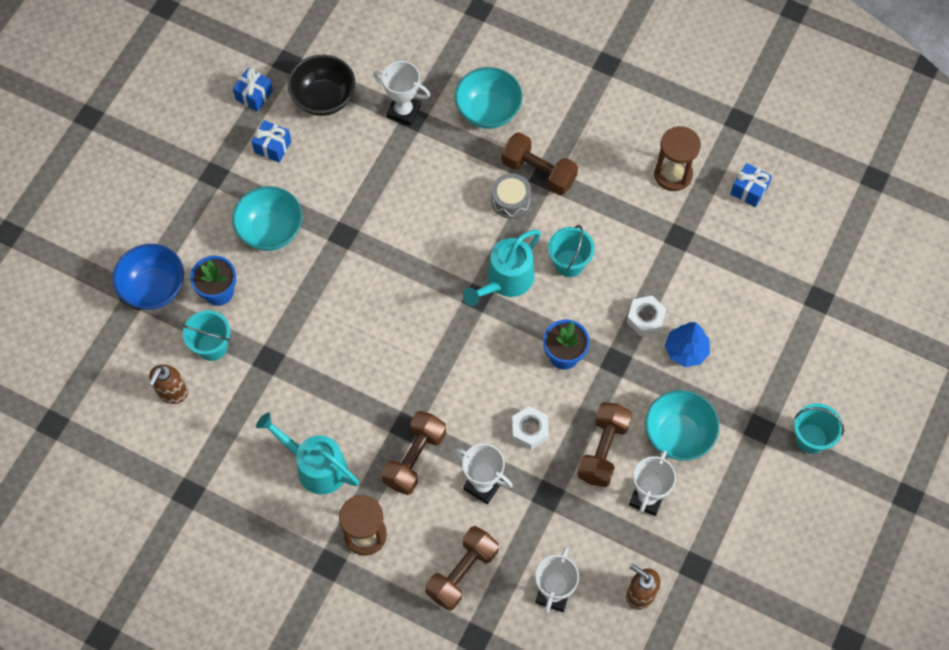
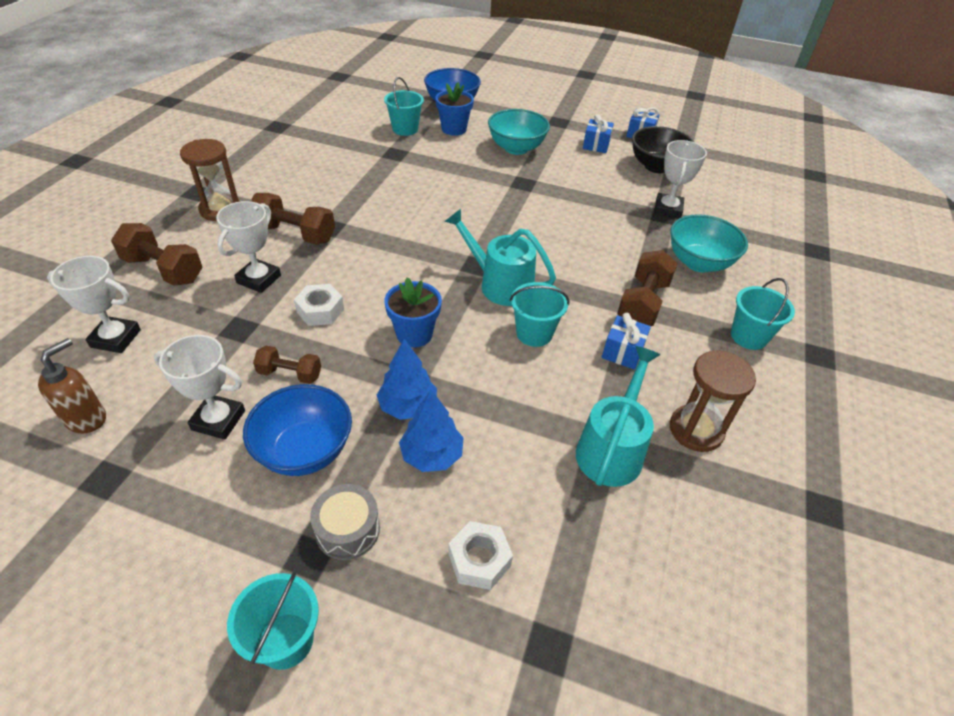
camera: 80 degrees right, 20 degrees down
(172, 392) = (364, 115): brown soap dispenser -> none
(315, 466) = (293, 180): turquoise watering can -> turquoise watering can (612, 448)
(510, 200) = (598, 284): grey drum -> grey drum (348, 529)
(583, 106) = (748, 336): none -> turquoise bucket
(603, 450) = (290, 374): brown dumbbell -> brown dumbbell, size x0.61
(641, 364) = (408, 406): none -> blue tree
(645, 318) = (473, 408): white nut -> white nut (479, 560)
(678, 435) = (305, 451): turquoise bowl -> blue bowl
(749, 190) = (711, 527): blue gift -> blue gift (622, 352)

